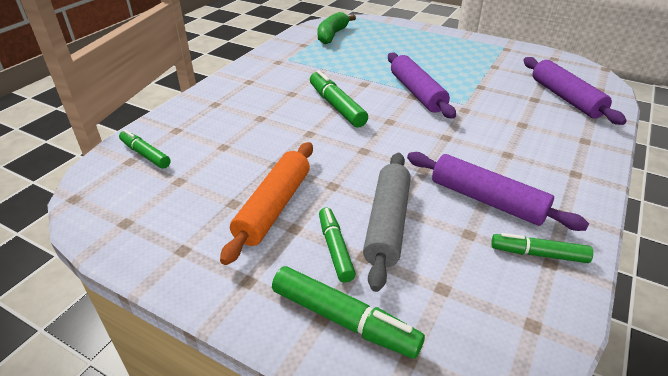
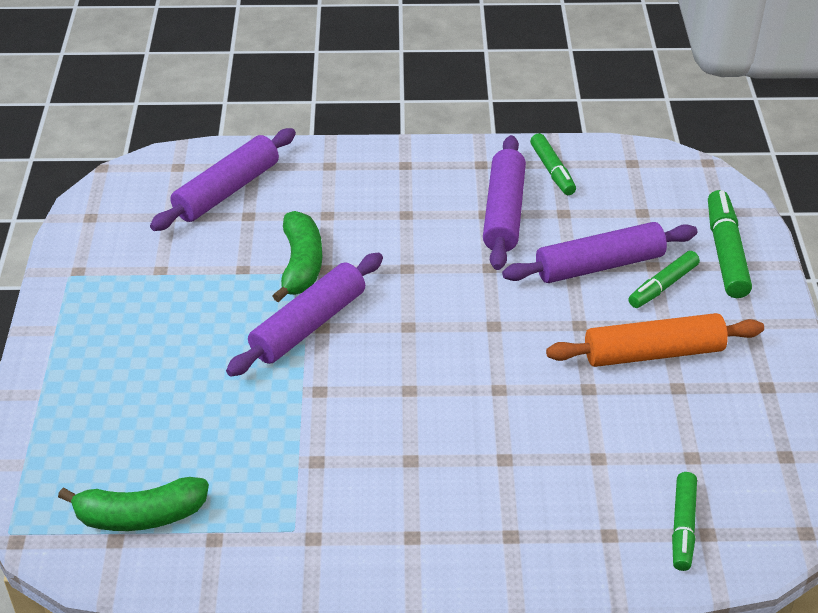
camera: 120 degrees left, 5 degrees up
(336, 106) = (410, 392): green marker -> none
(387, 224) = (599, 265): grey rolling pin -> purple rolling pin
(473, 103) = (301, 265): none -> green banana

